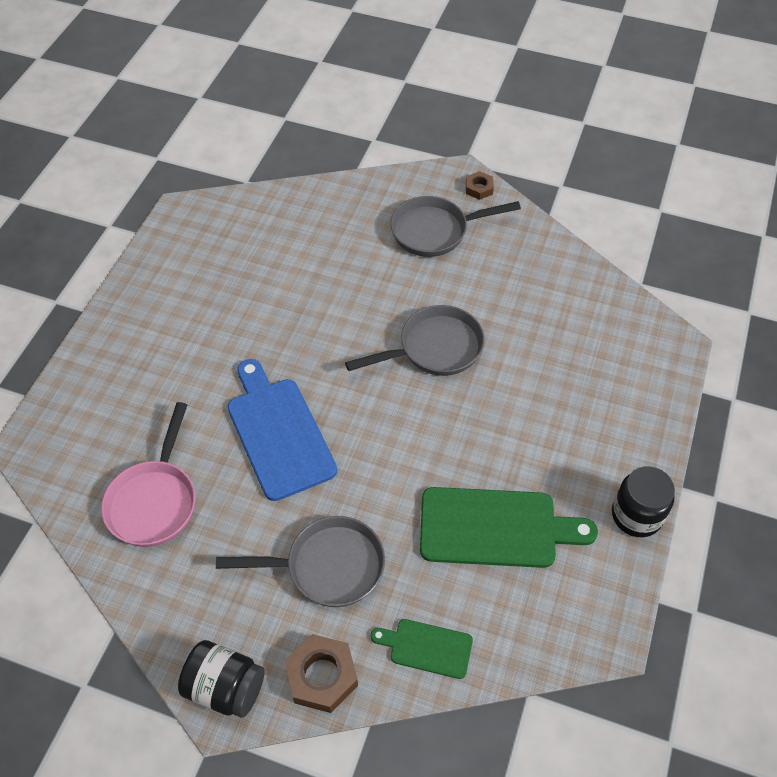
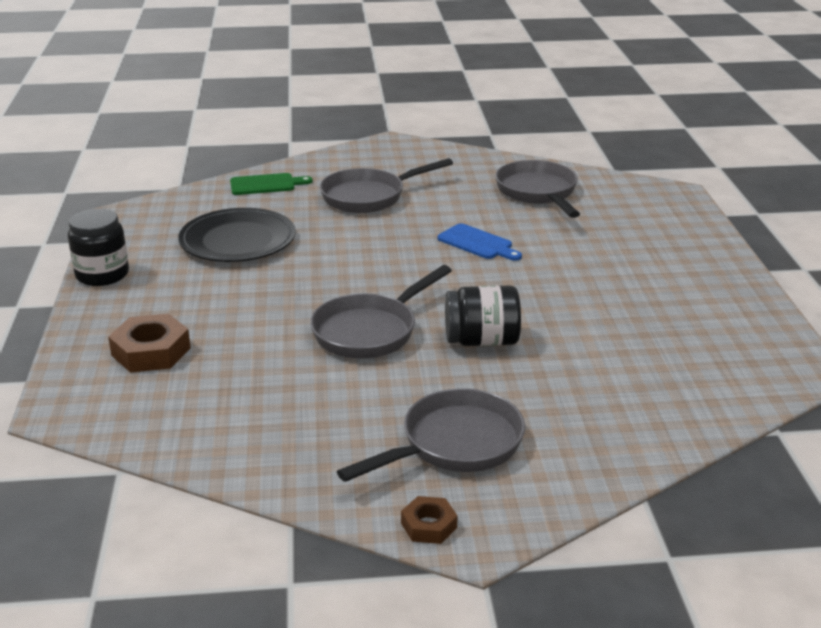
camera: 155 degrees right, 25 degrees down
(154, 501) = (538, 193): pink pan -> grey pan
(225, 688) = (397, 147): black jar -> black jar (481, 341)
(278, 433) = (477, 243): blue cutting board -> blue cutting board, size x0.54
(322, 676) = (335, 162): brown nut -> brown nut (151, 351)
(495, 528) = (238, 240): green cutting board -> black plate

